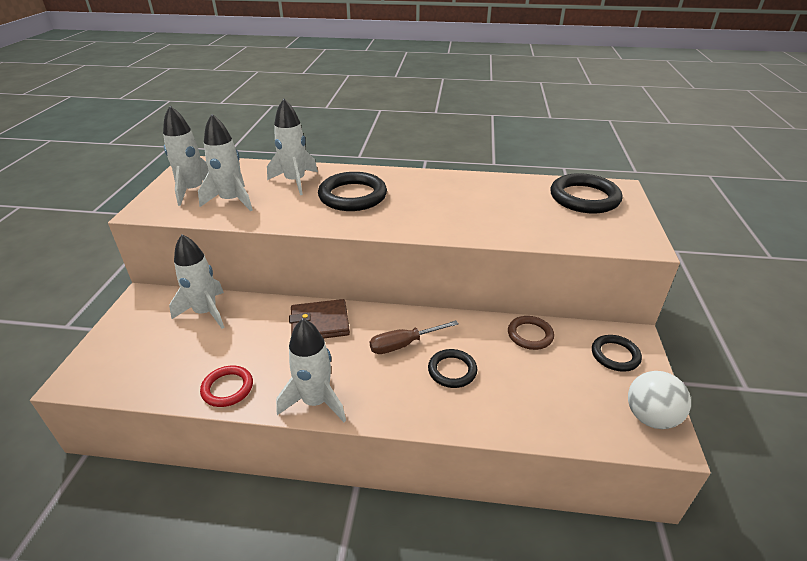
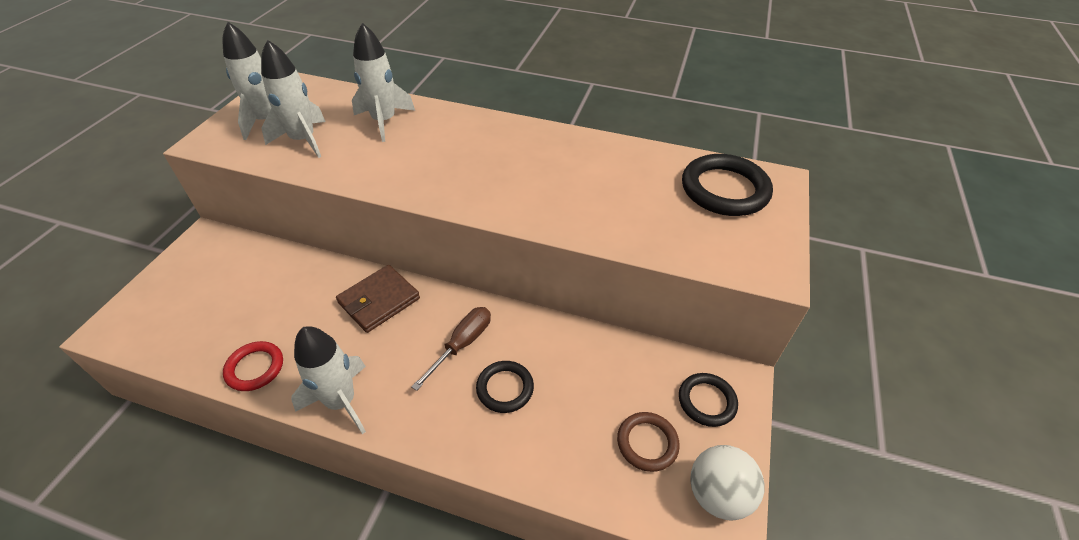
camera: 10 degrees right, 10 degrees up
(206, 312) = (263, 267): white rocket -> none
(320, 323) = (379, 301): brown wallet -> brown wallet turned 45 degrees counterclockwise
(352, 196) = (441, 150): black ring -> none
(403, 344) = (462, 344): brown screwdriver -> brown screwdriver turned 135 degrees clockwise
(530, 335) = (613, 356): brown ring -> brown ring (647, 443)

